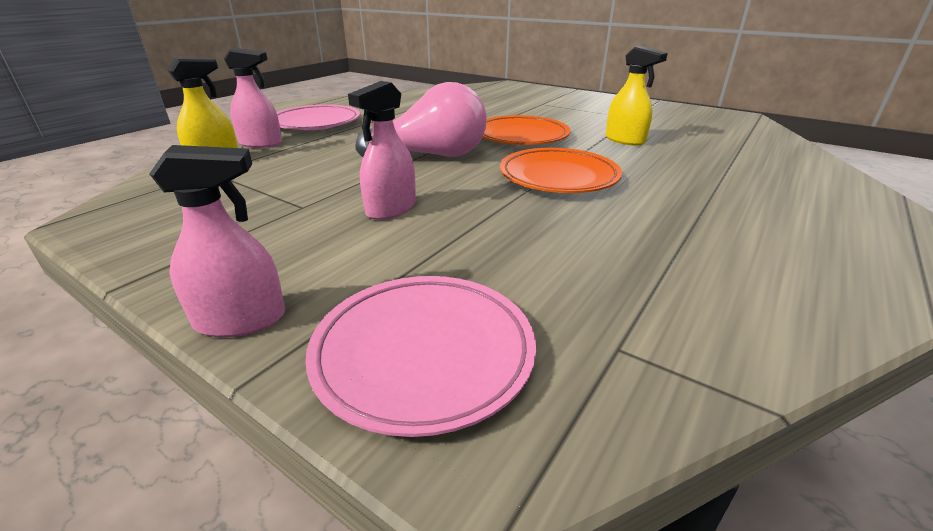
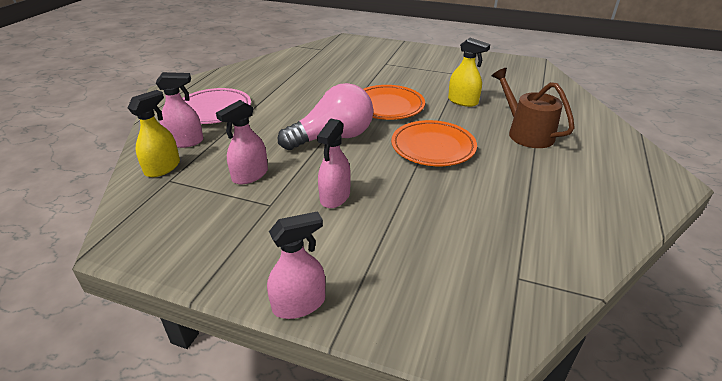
camera: 15 degrees left, 5 degrees up
(304, 177) = (250, 175): none -> pink spray bottle
(423, 353) = (419, 303): pink plate -> none
(705, 176) = (526, 133): none -> brown watering can

